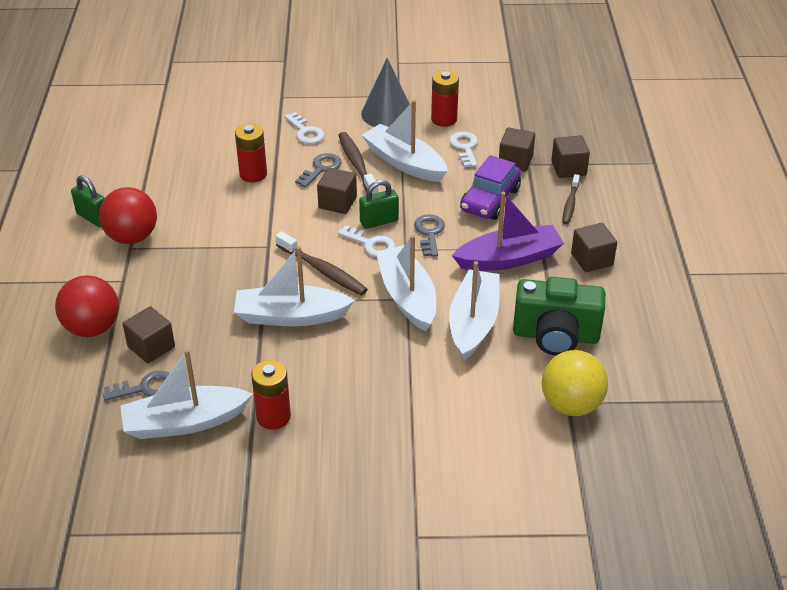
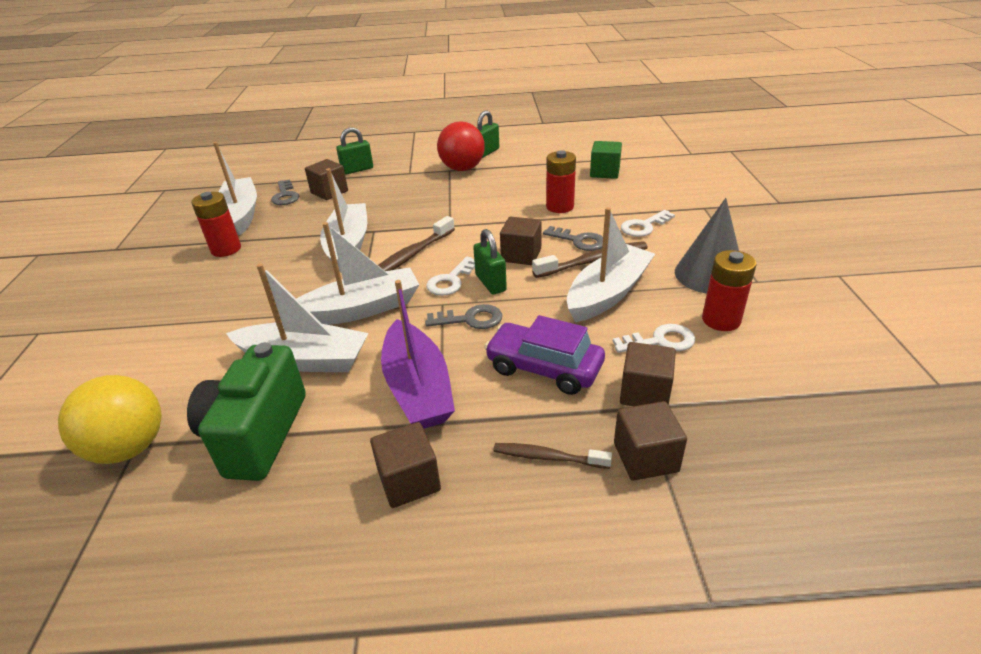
camera: 90 degrees right, 5 degrees down
(92, 328) = (357, 170): red ball -> green padlock
(187, 140) = (604, 172): none -> green cube

